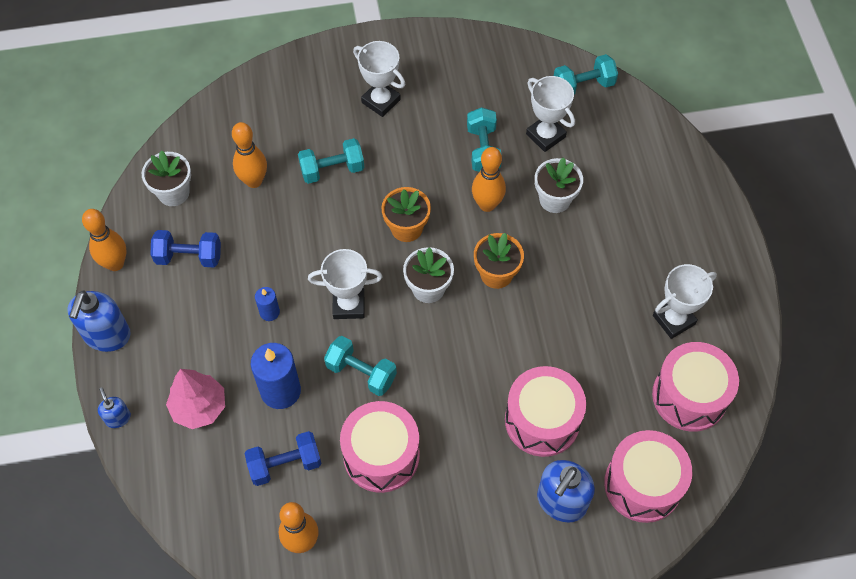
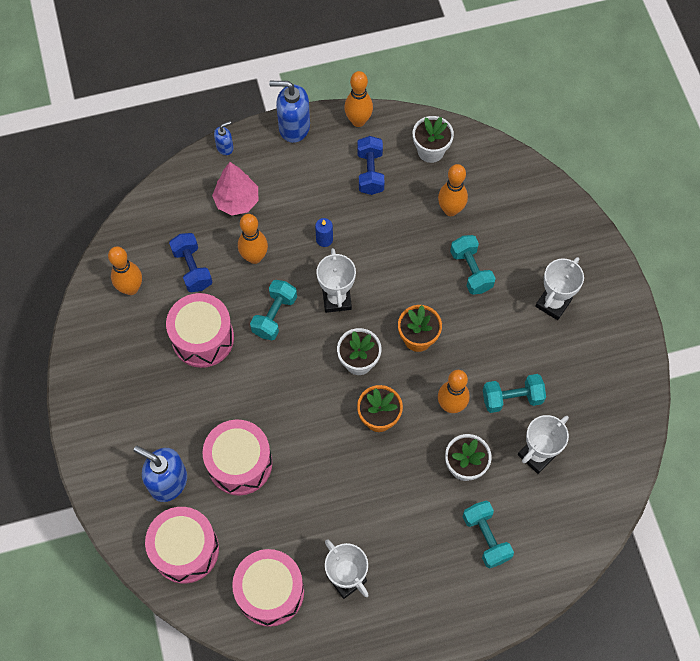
camera: 85 degrees right, 5 degrees up
(280, 391) = (254, 257): blue candle -> orange bowling pin
(583, 86) = (603, 489): turquoise dumbbell -> turquoise dumbbell (486, 537)

